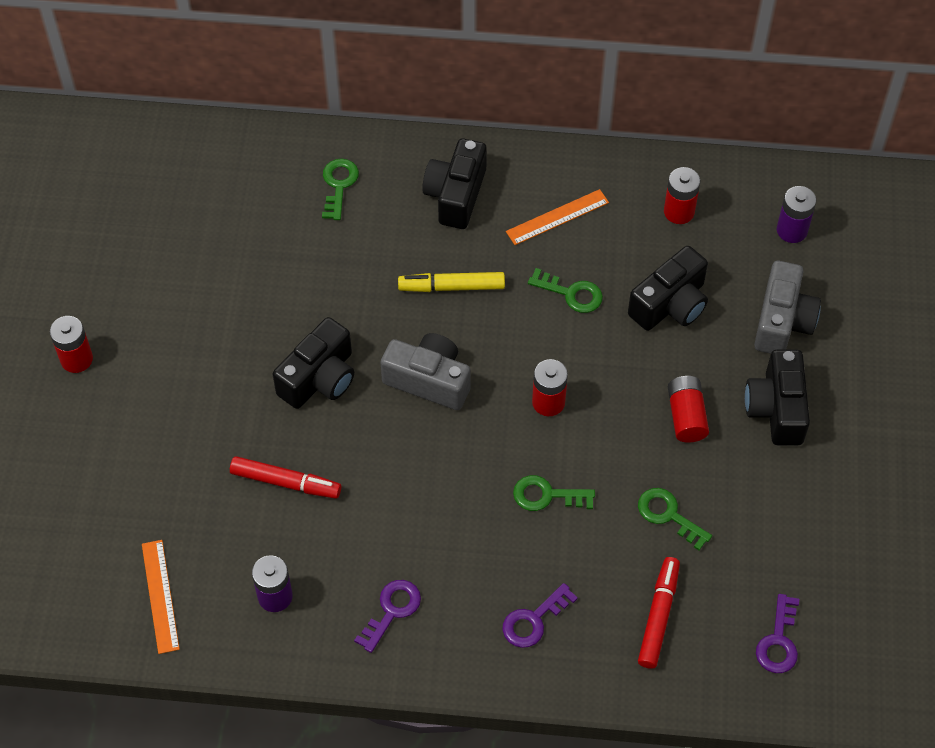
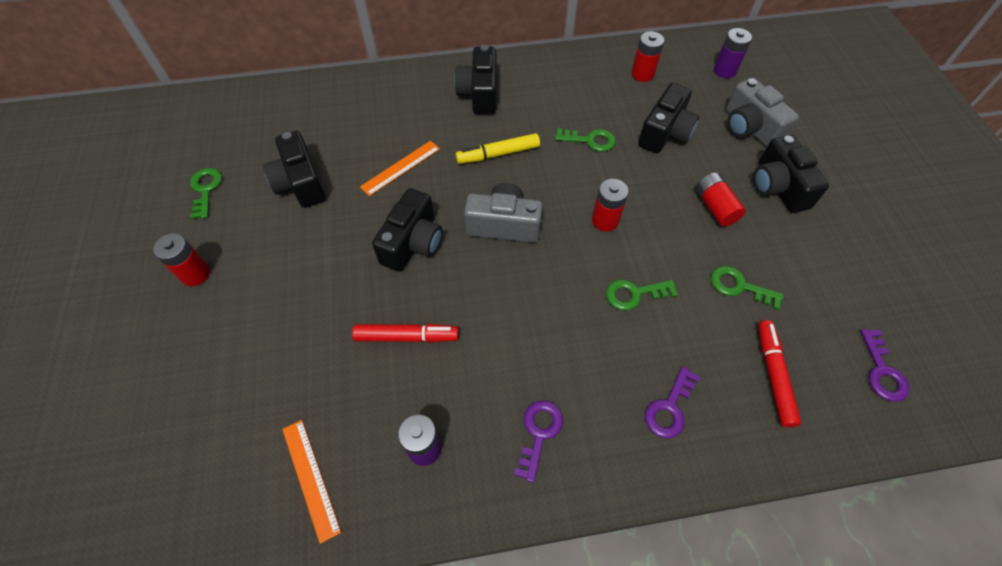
camera: 15 degrees left, 0 degrees up
(209, 273) = (300, 183): none -> black camera
(339, 185) = (389, 103): green key -> green key (206, 190)
(557, 217) = (559, 94): orange ruler -> orange ruler (401, 168)
(782, 321) = (749, 128): grey camera -> grey camera turned 150 degrees clockwise

